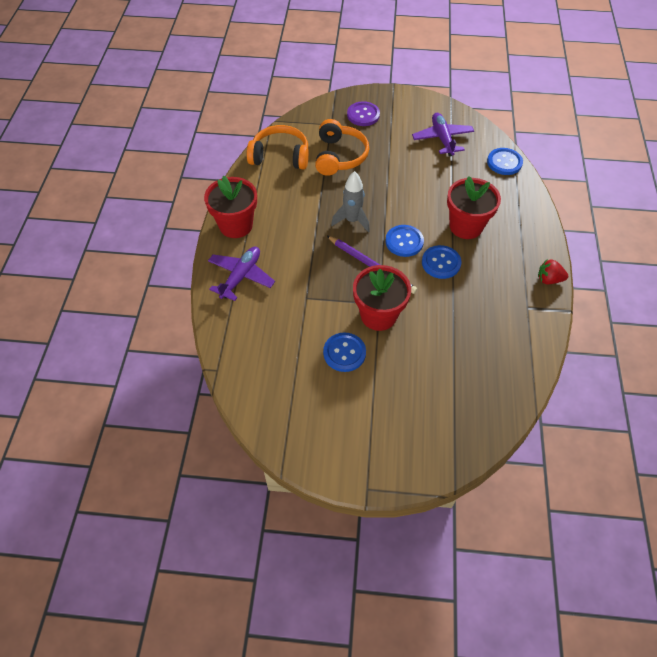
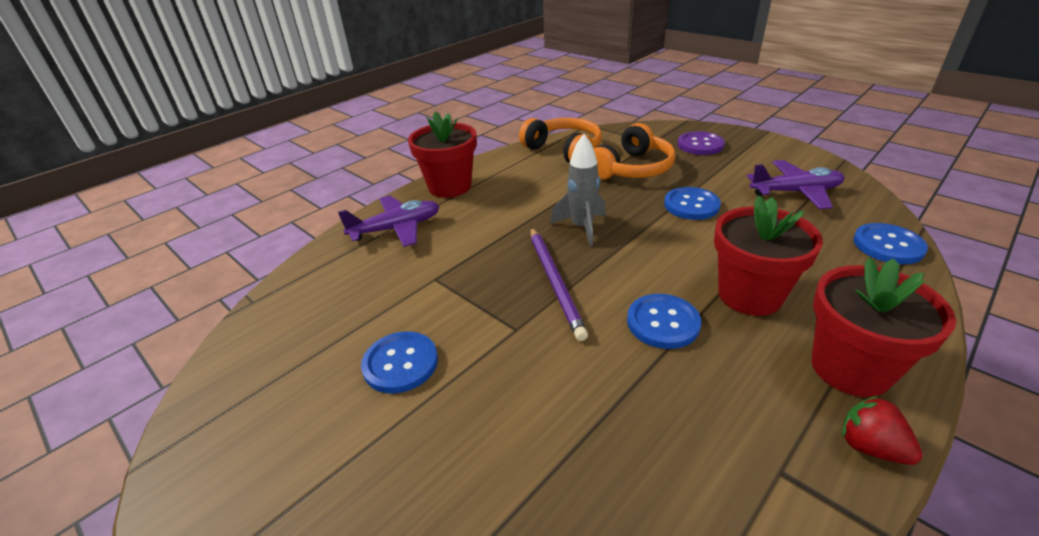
camera: 40 degrees right, 20 degrees down
(378, 315) = (499, 342): red flower pot -> red flower pot (850, 368)
(404, 242) = (629, 275): blue button -> blue button (691, 205)
(442, 139) = (795, 192): purple plane -> purple plane turned 60 degrees clockwise

